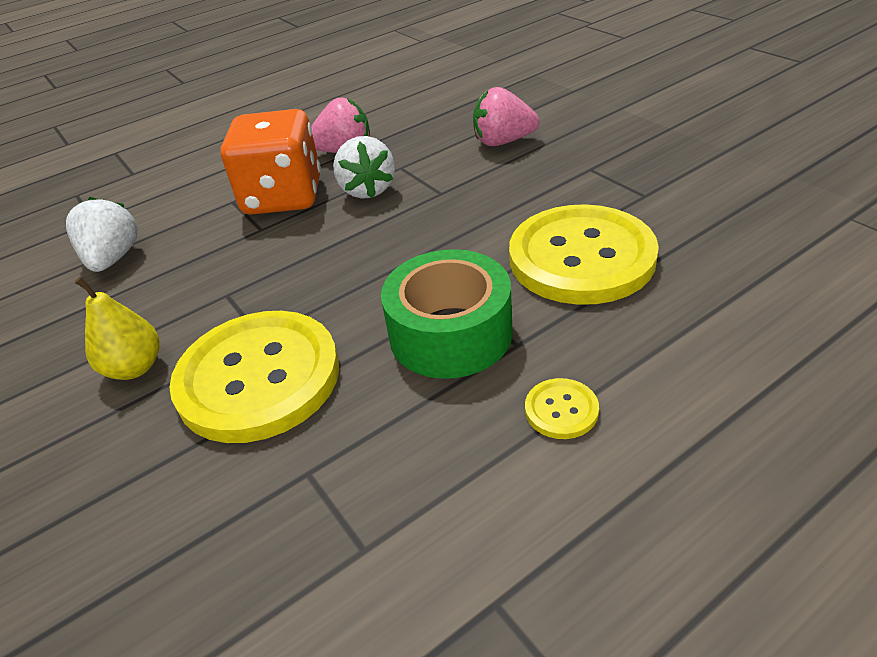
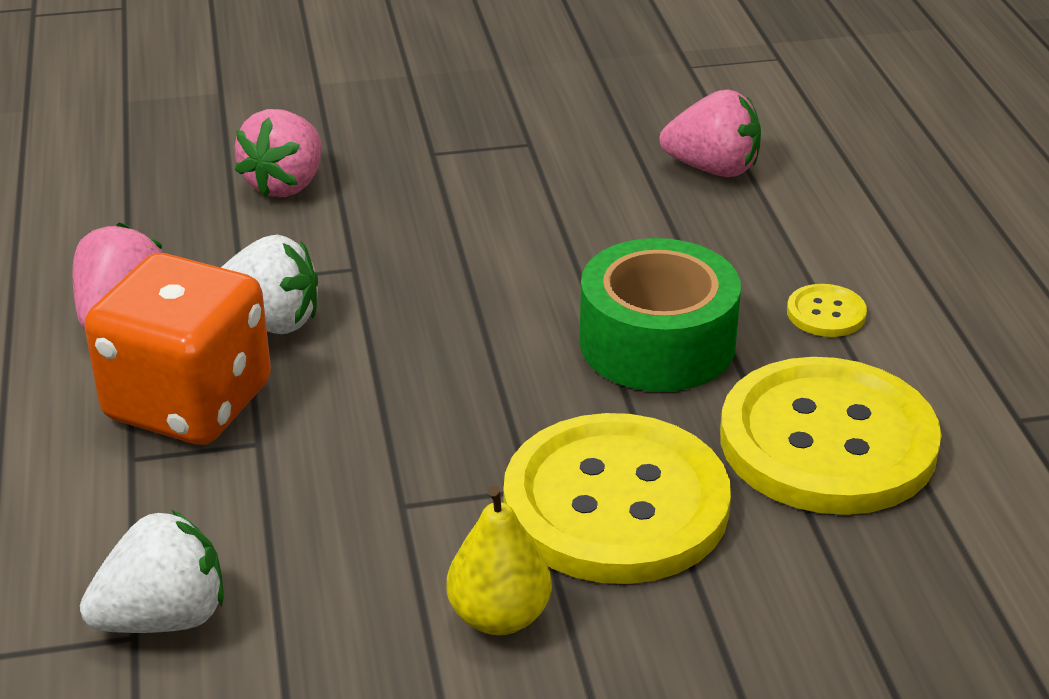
camera: 70 degrees left, 5 degrees down
(113, 258) = (164, 618): white strawberry -> white strawberry turned 135 degrees clockwise
(581, 257) = (604, 221): yellow button -> yellow button (828, 441)
(710, 280) = (713, 169): none -> pink strawberry

